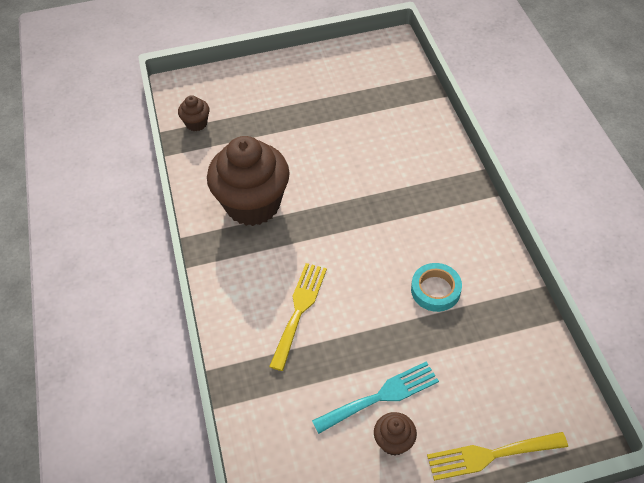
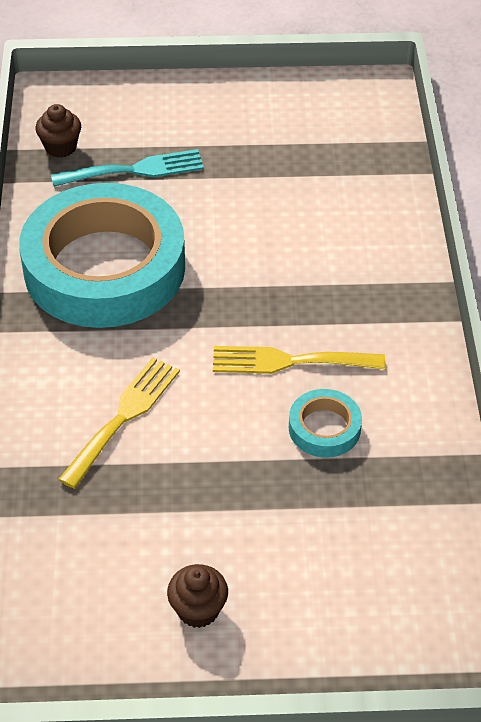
camera: 10 degrees right, 5 degrees down
(253, 204) = (104, 267): brown cupcake -> turquoise tape
(381, 396) = (201, 549): turquoise fork -> turquoise fork (135, 170)
(490, 455) = (327, 655): yellow fork -> yellow fork (289, 361)

